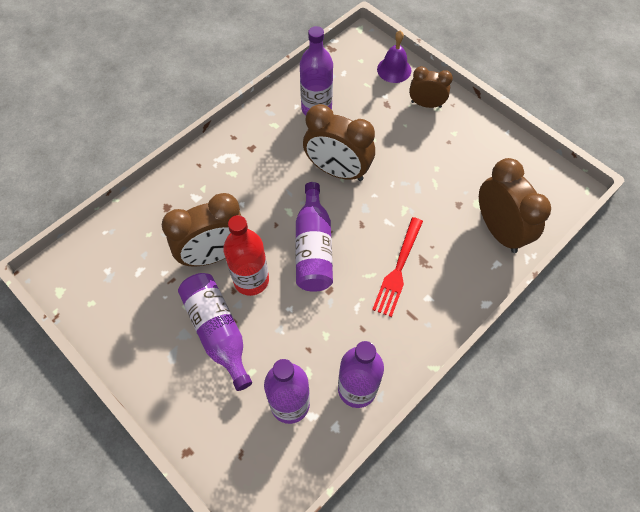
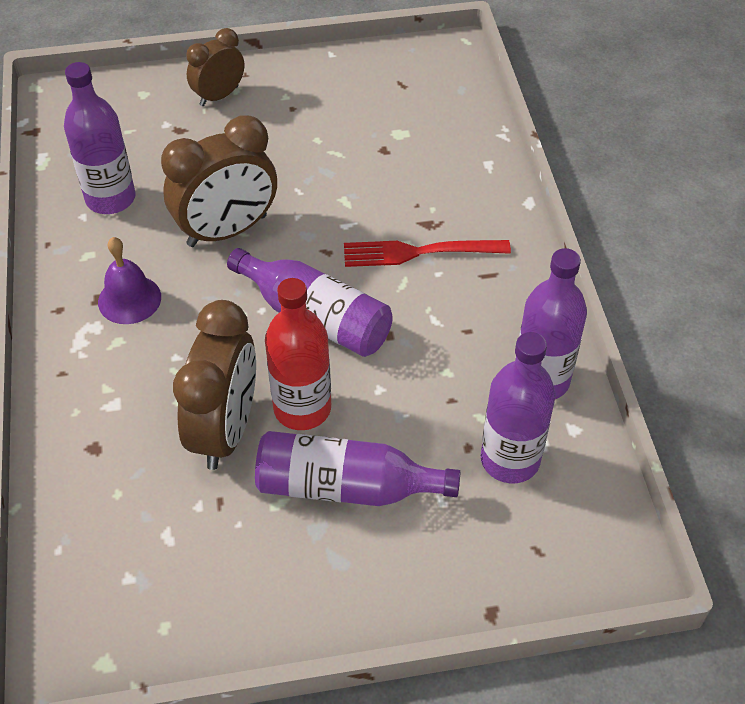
camera: 55 degrees left, 10 degrees down
(394, 69) = (136, 93): purple bell -> purple bell (129, 299)
(398, 269) = (419, 252): red fork -> red fork turned 120 degrees clockwise
(499, 230) = (449, 137): brown clock -> none

